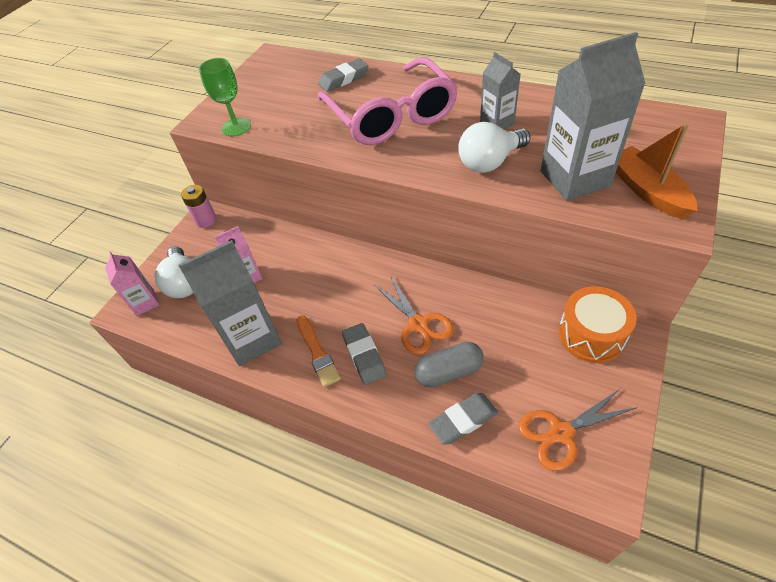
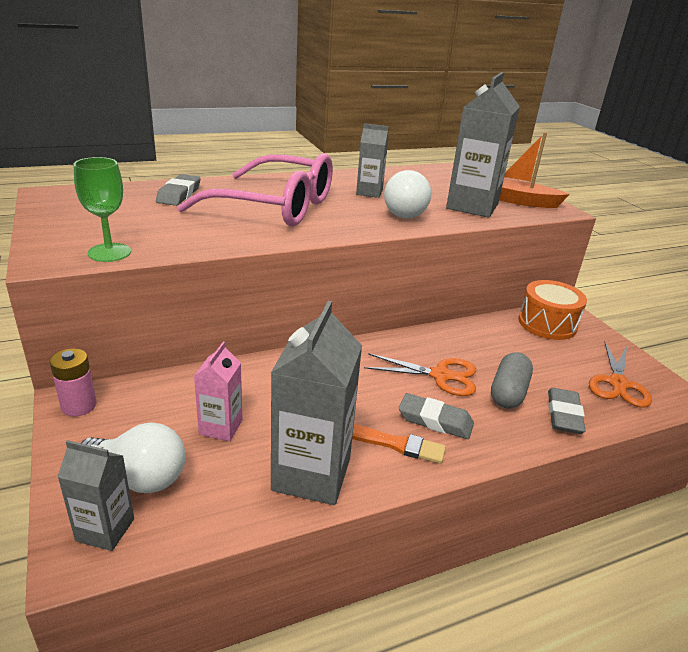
camera: 55 degrees left, 20 degrees down
(145, 303) = (105, 530): pink carton -> grey carton

